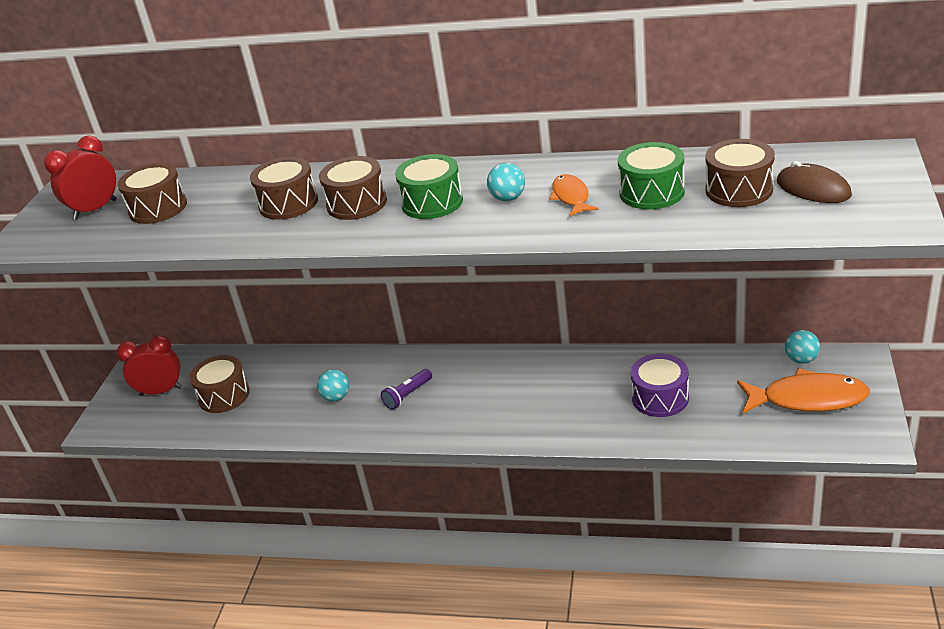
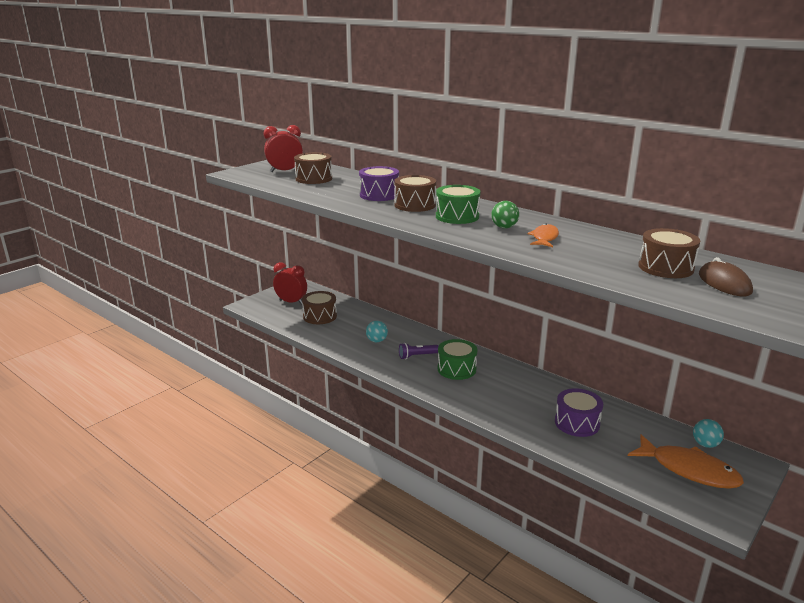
camera: 25 degrees right, 10 degrees down
(288, 203) = (379, 195): brown drum -> purple drum
(508, 198) = (504, 227): turquoise ball -> green ball
(652, 192) = (601, 251): green drum -> green drum (456, 369)

